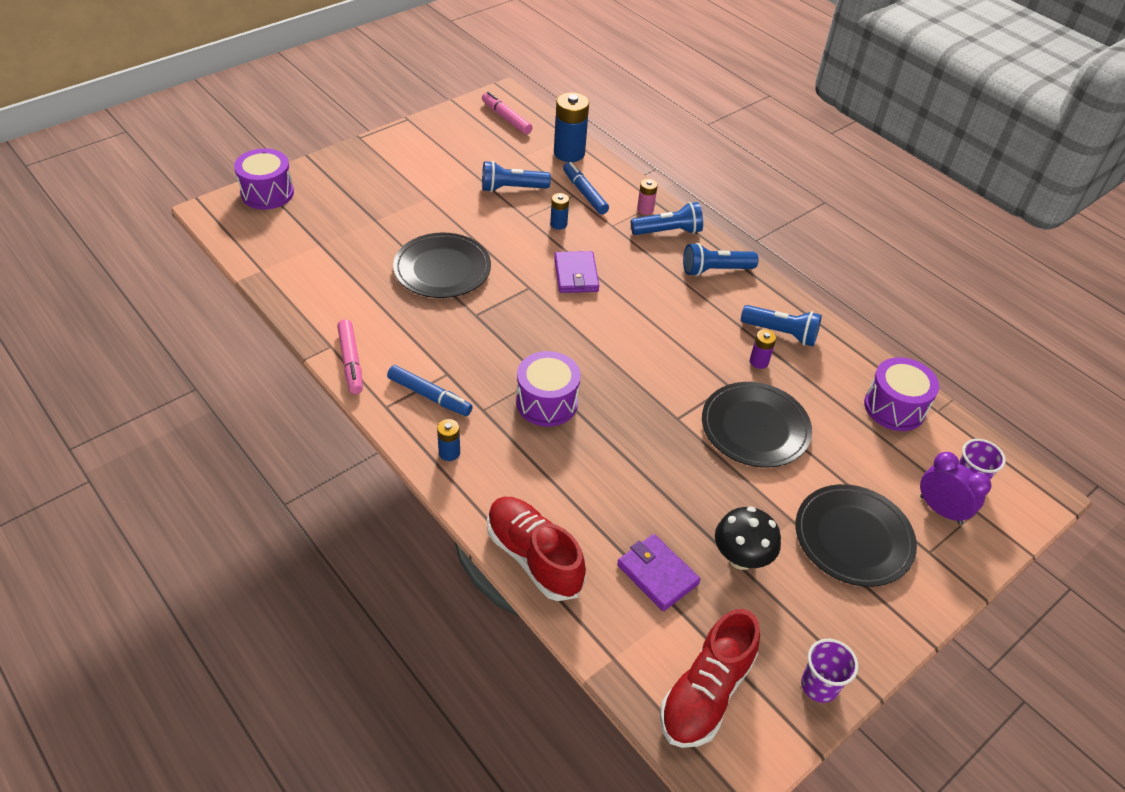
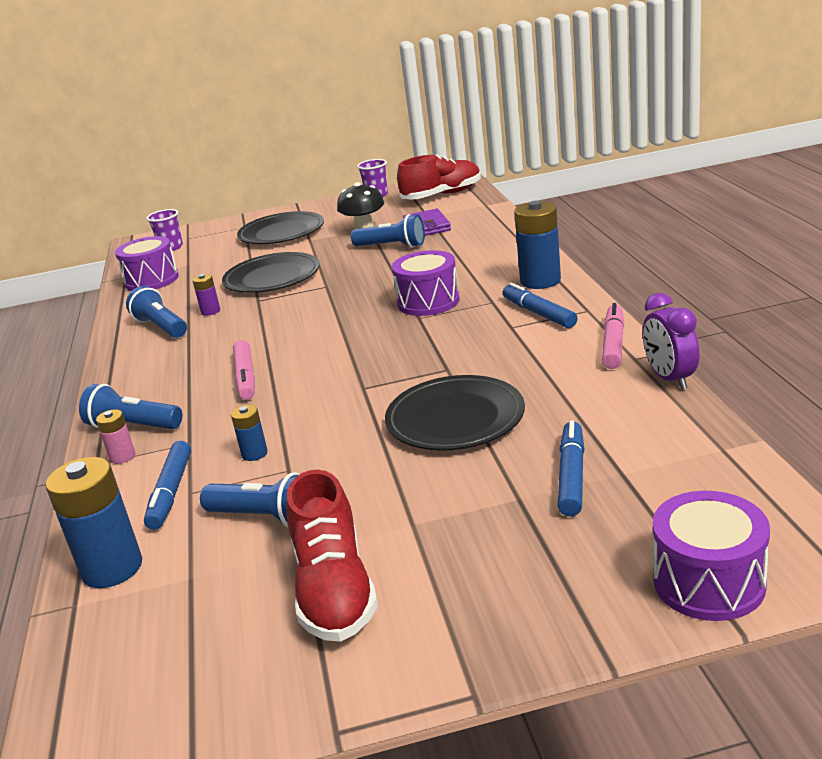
camera: 145 degrees left, 20 degrees down
(349, 238) = (571, 476): none -> blue marker
(449, 453) = (540, 281): blue battery -> blue battery, size x1.98
(506, 118) = (132, 680): pink marker -> pink marker (246, 377)
(533, 557) = (506, 235): red shoe -> red shoe (334, 589)
(576, 275) = (296, 394): purple wallet -> none
(715, 270) = (141, 381): blue flashlight -> blue flashlight (392, 246)
(940, 510) = (208, 239): purple clock -> purple clock (669, 379)

